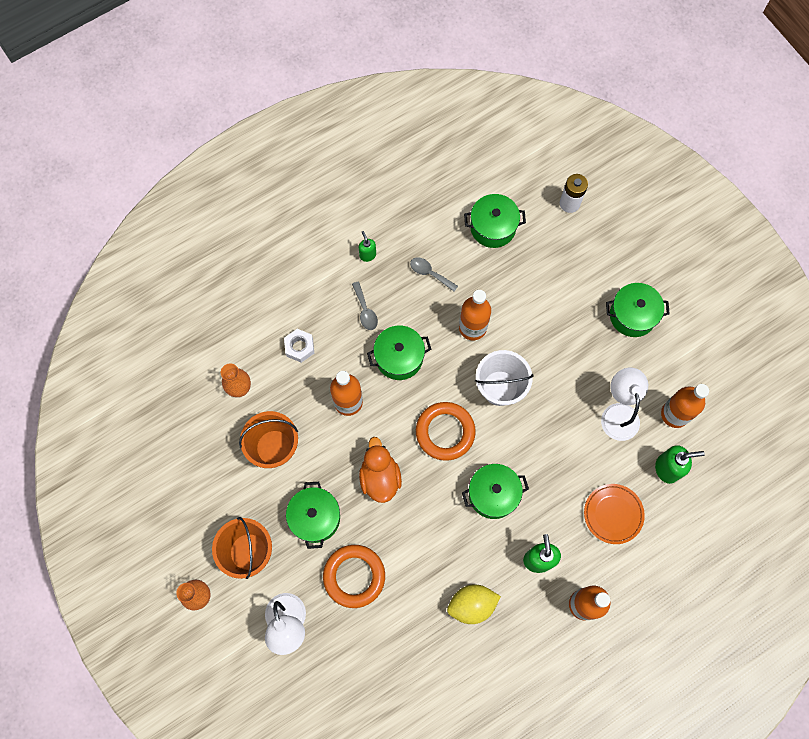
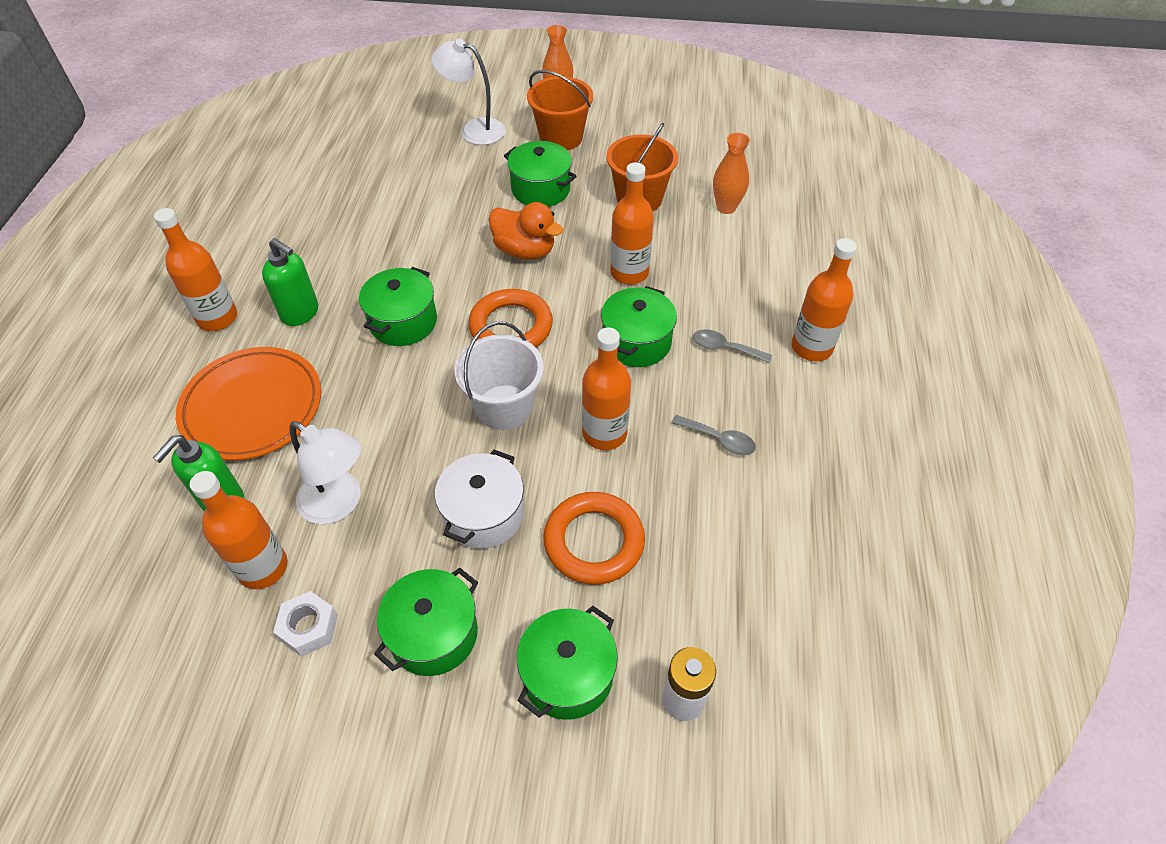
camera: 130 degrees right, 20 degrees down
(299, 347) = (731, 271): white nut -> white nut (309, 627)
(328, 269) = (811, 347): none -> orange bottle
(354, 576) = (459, 184): orange ring -> orange ring (594, 541)
(367, 255) = (800, 395): green soap dispenser -> none
(430, 273) = (719, 440): grey spoon -> grey spoon turned 45 degrees clockwise
(472, 605) = (332, 241): yellow lemon -> none
(493, 227) = (728, 559): green pot -> green pot (567, 674)
(564, 344) = (483, 514): none -> white pot
(613, 514) = (253, 407): orange plate -> orange plate, size x1.58

